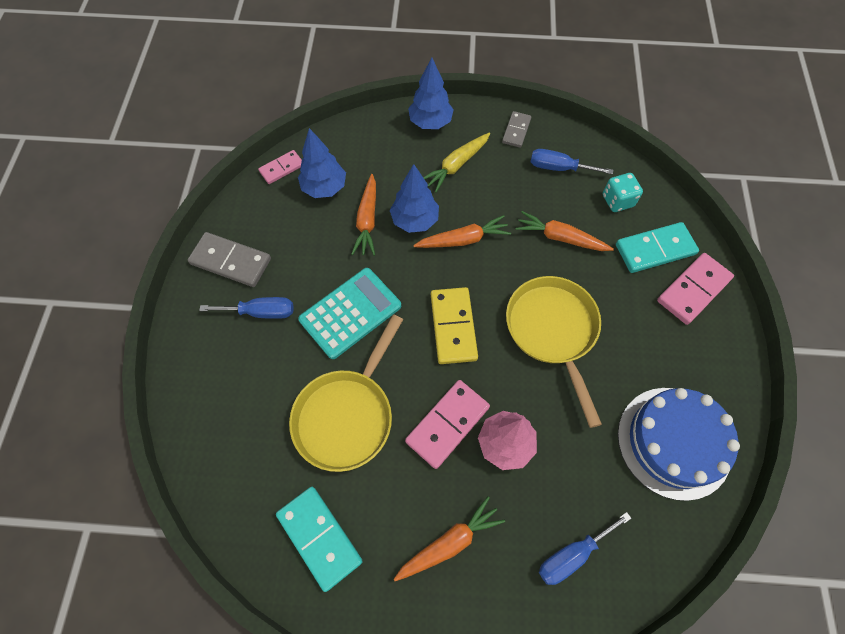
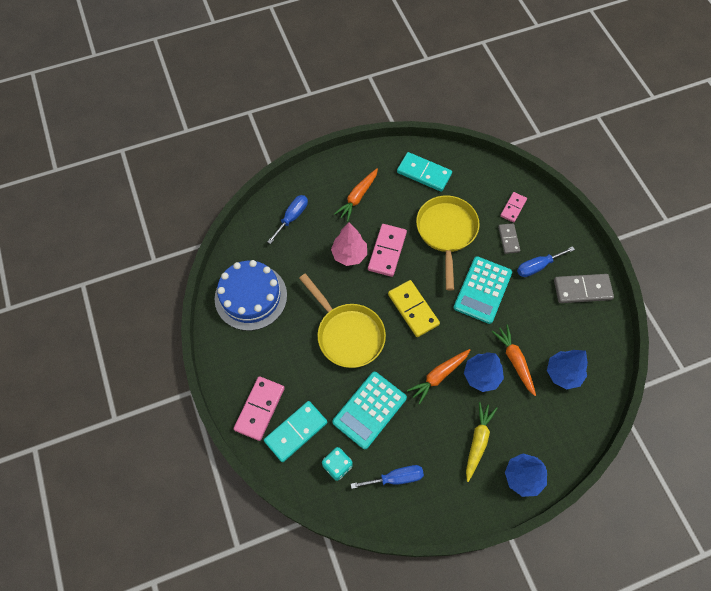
camera: 155 degrees right, 0 degrees up
(282, 168) = (606, 376): pink domino -> pink domino (513, 208)
(516, 131) = (447, 503): grey domino -> grey domino (508, 239)
(560, 238) = (369, 410): orange carrot -> turquoise calculator

